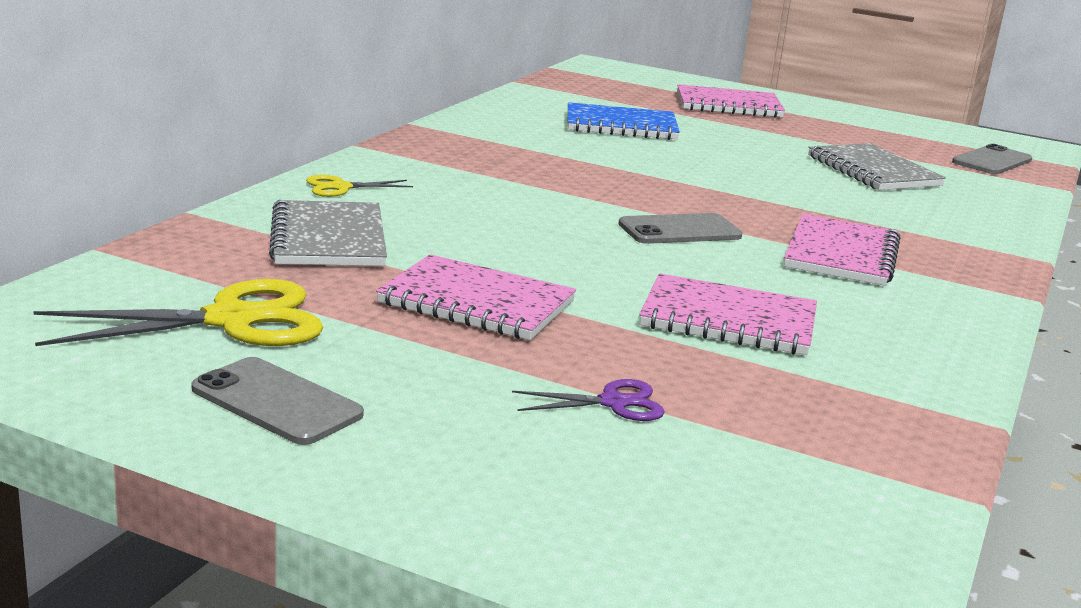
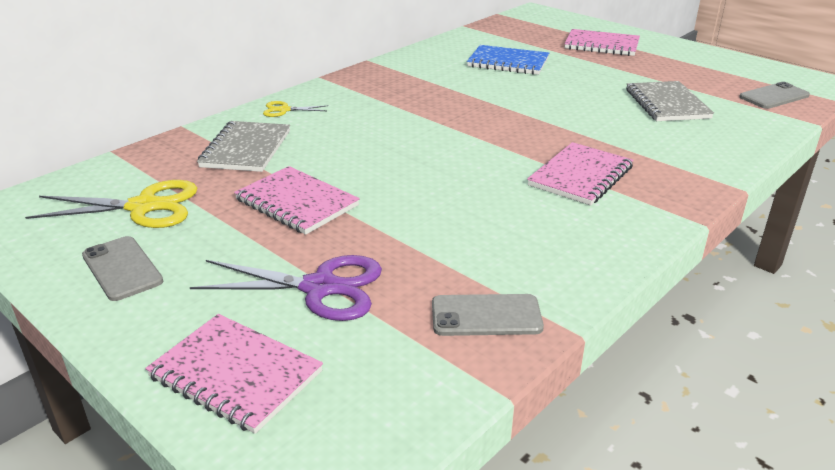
camera: 20 degrees right, 10 degrees up
(614, 403) = (320, 288): purple scissors -> purple scissors, size x1.96
(679, 230) = (478, 151): grey phone -> grey phone (486, 316)
(728, 320) = (452, 227): pink notebook -> pink notebook (235, 374)

